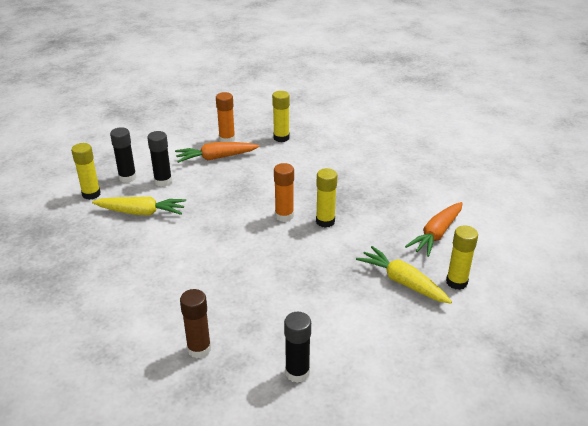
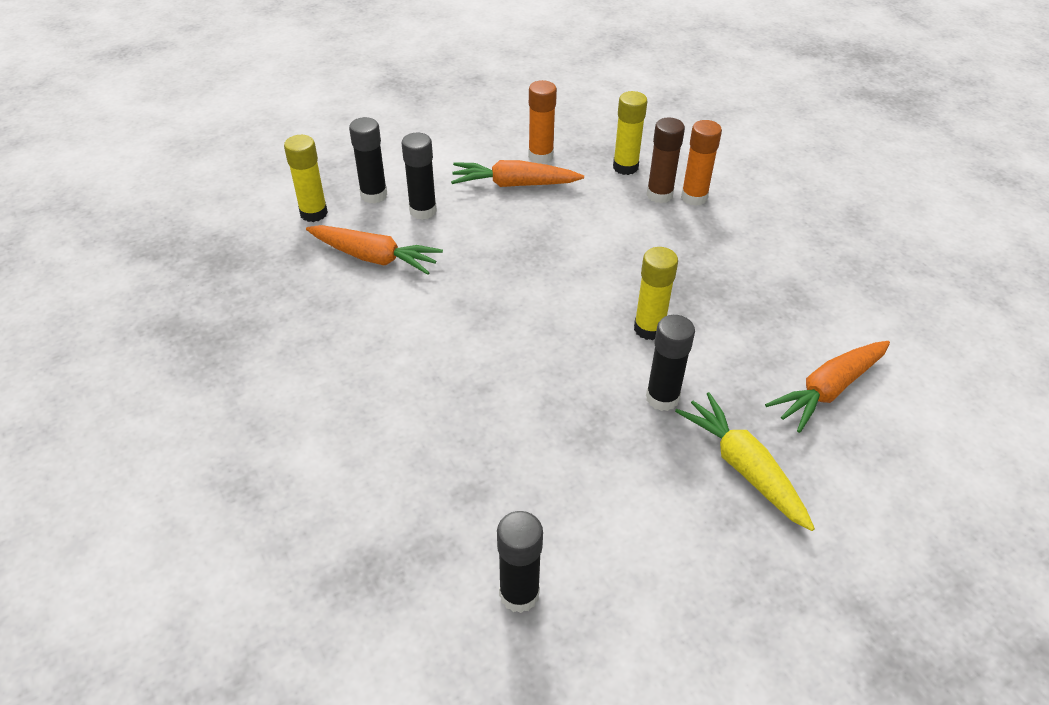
camera: 15 degrees right, 10 degrees up
(141, 212) = (374, 257): yellow carrot -> orange carrot
(199, 349) = (382, 513): brown glue stick -> brown glue stick (659, 195)
(284, 216) = (587, 306): orange glue stick -> orange glue stick (694, 197)
(345, 256) = (662, 398): none -> black glue stick
(456, 282) = (836, 489): yellow glue stick -> none

